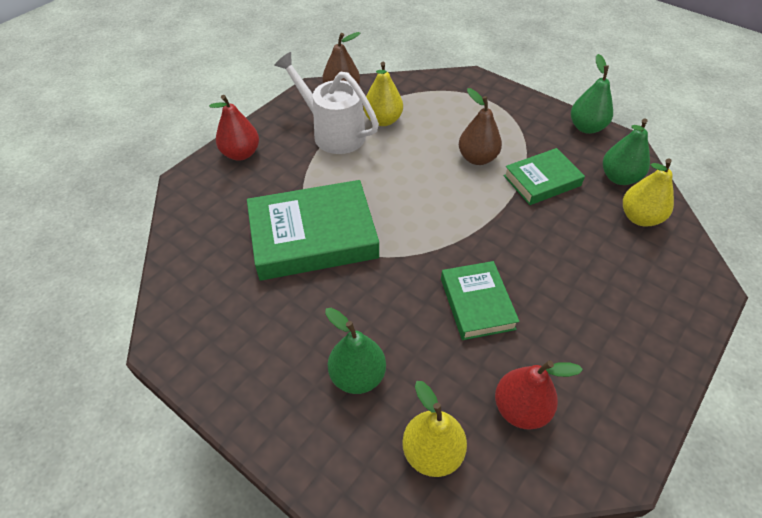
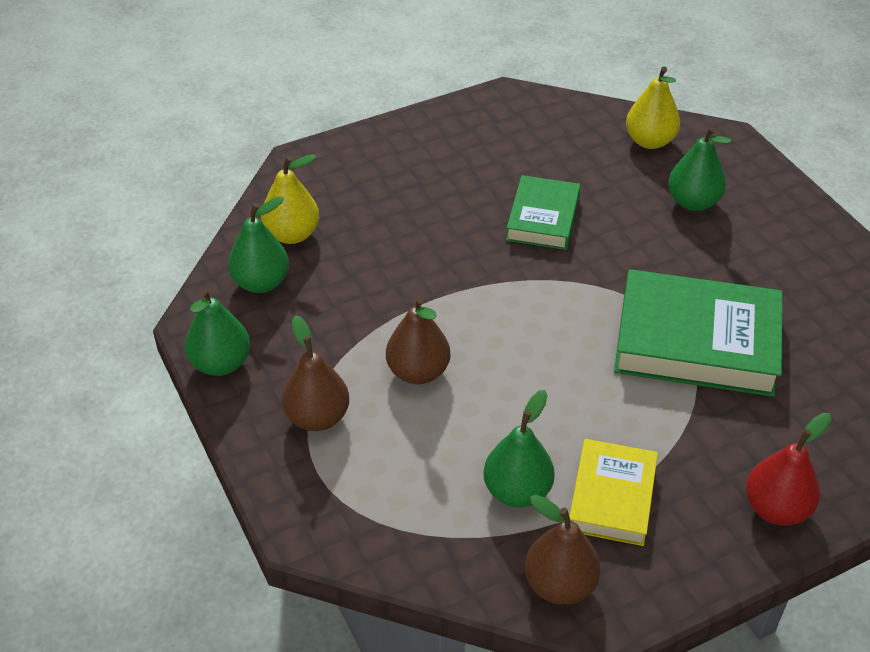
camera: 155 degrees left, 5 degrees down
(332, 132) = (612, 497): white watering can -> yellow book
(383, 120) = (517, 491): yellow pear -> green pear
(509, 120) = (317, 417): none -> brown pear
(520, 409) = (559, 141): red pear -> none
(542, 180) = (360, 312): green book -> none

